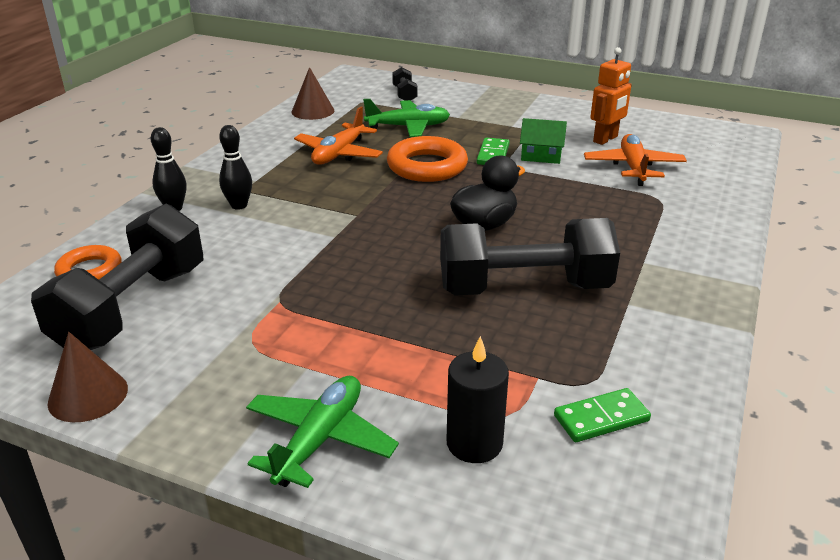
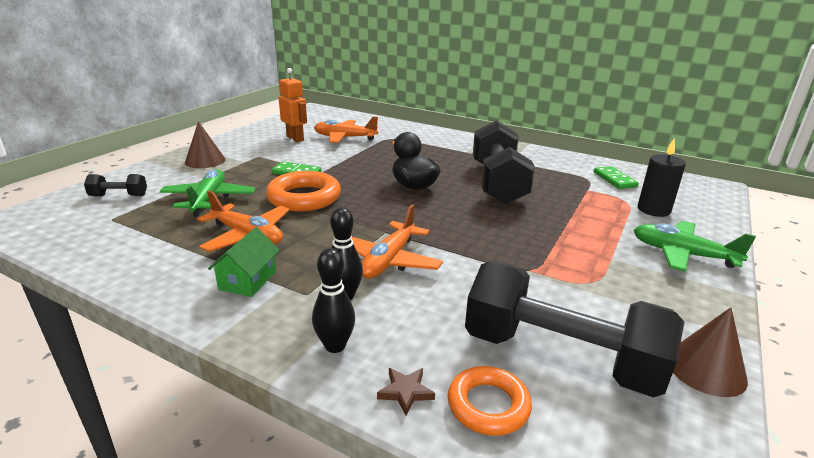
camera: 85 degrees left, 5 degrees down
(115, 238) = (405, 392): none -> brown star
(297, 220) = (389, 260): none -> orange plane
(312, 111) = (106, 248): brown cone -> brown cone (205, 161)
(541, 156) = (309, 158): green house -> green house (248, 280)

